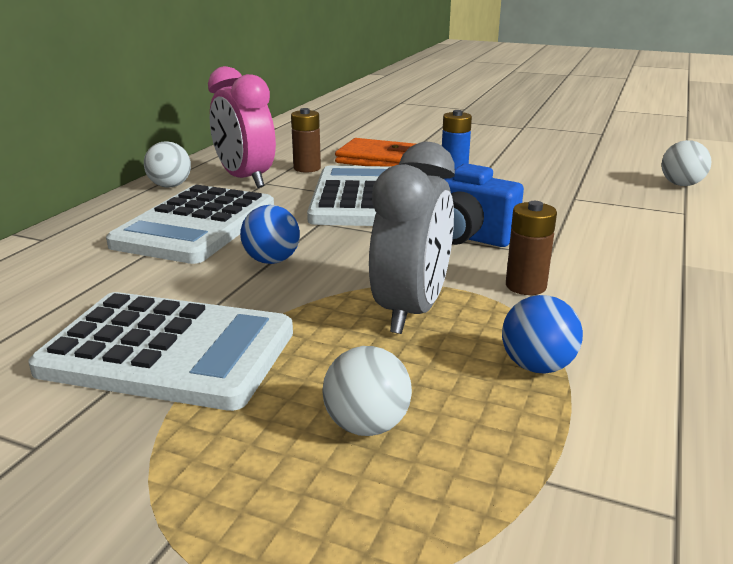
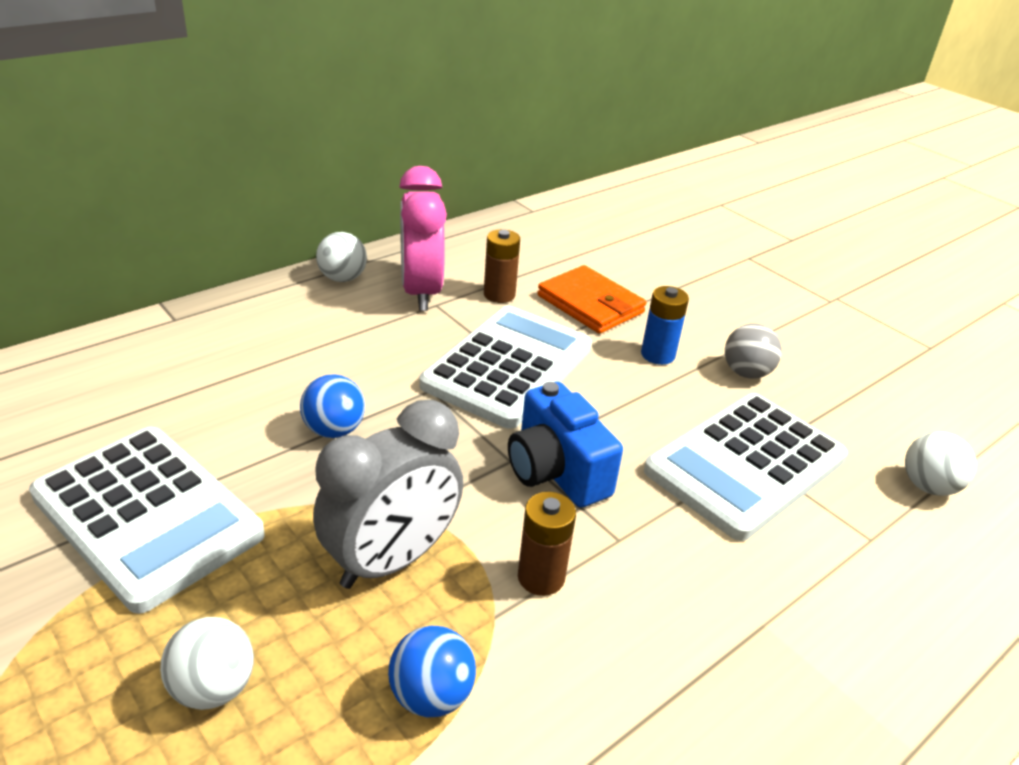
camera: 25 degrees right, 10 degrees up
(196, 226) = (314, 350): white calculator -> white calculator (745, 465)
(518, 165) = (746, 373): none -> grey ball

